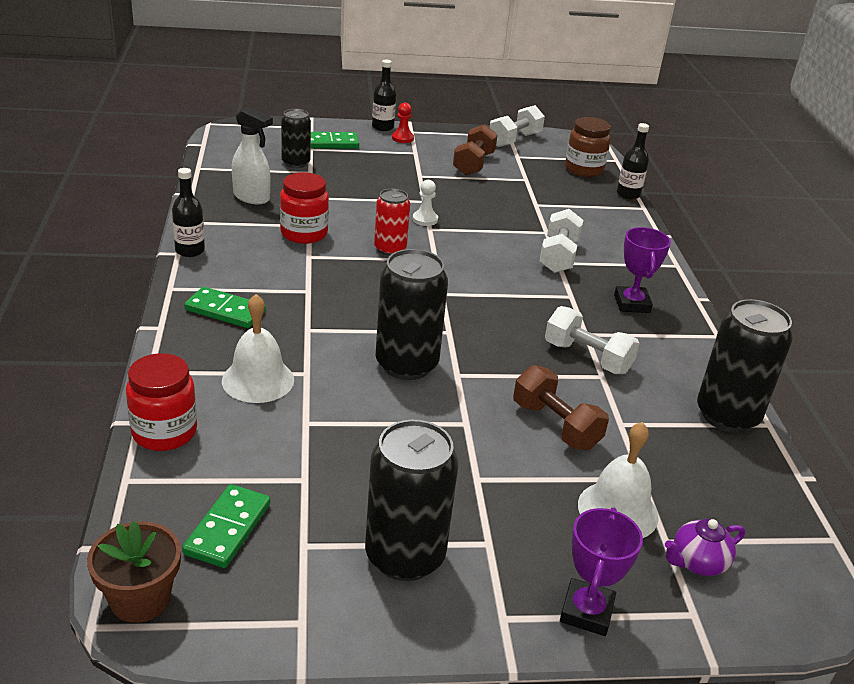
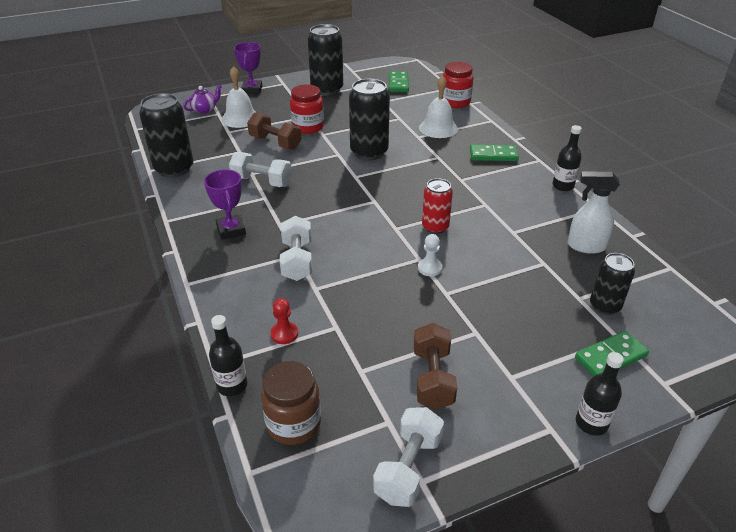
camera: 165 degrees right, 5 degrees up
(140, 599) = (409, 66): brown flower pot -> none
(304, 233) = (508, 222): red jar -> red jar (308, 127)
(402, 138) = (547, 404): red pawn -> red pawn (284, 334)

